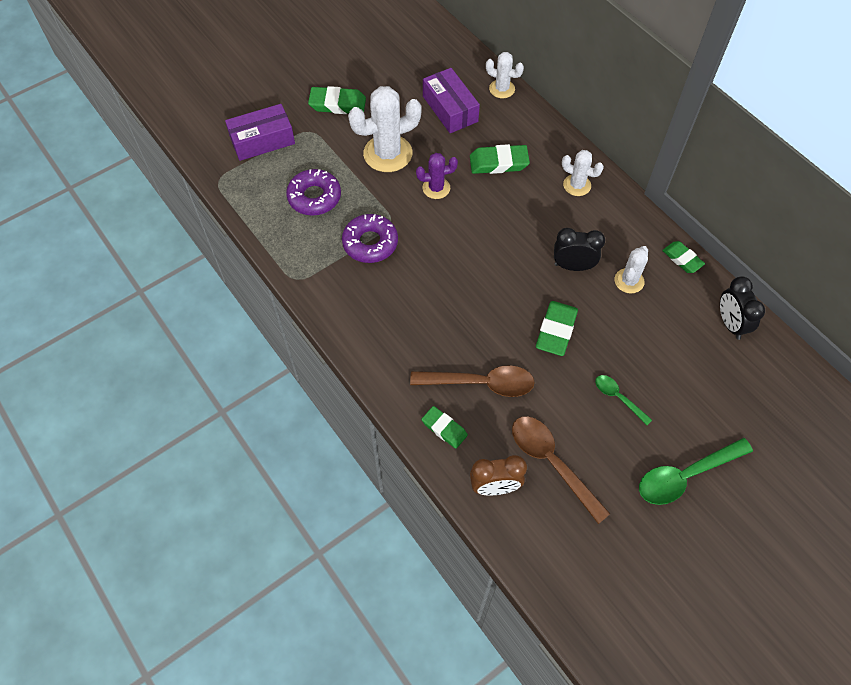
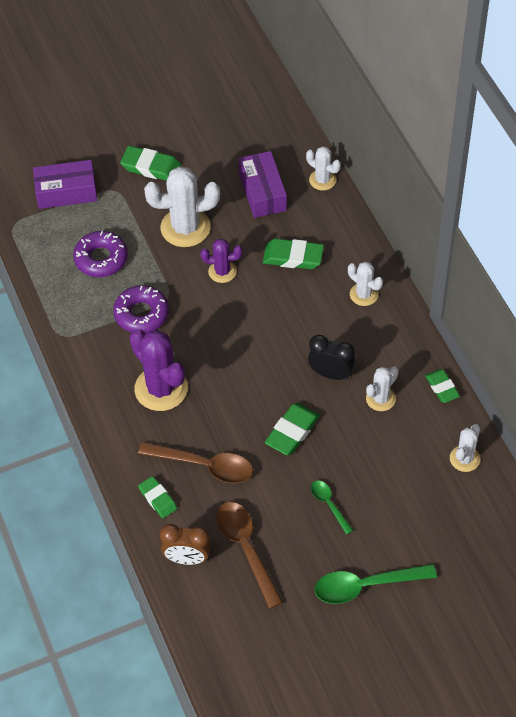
camera: 15 degrees right, 5 degrees down
(412, 313) = (161, 389): none -> purple cactus
(730, 324) = (464, 459): black clock -> white cactus

